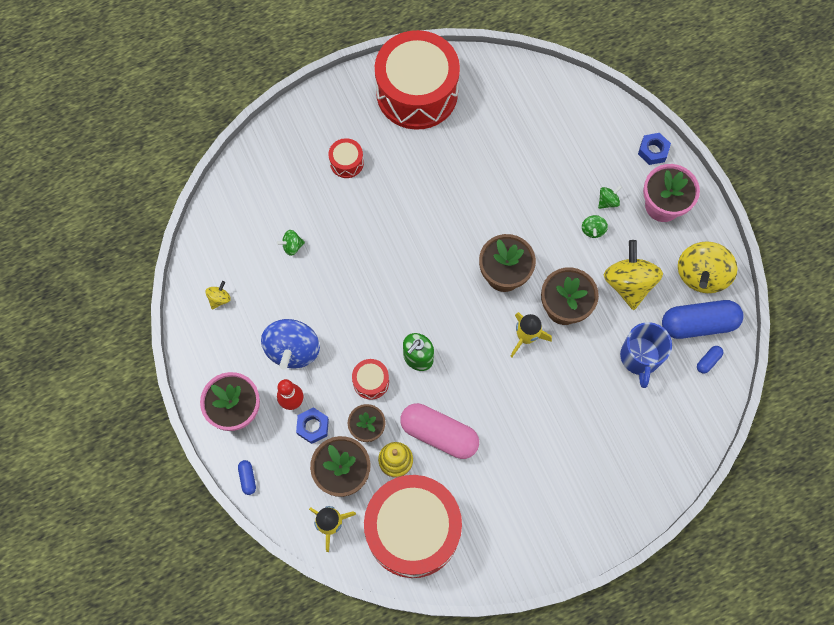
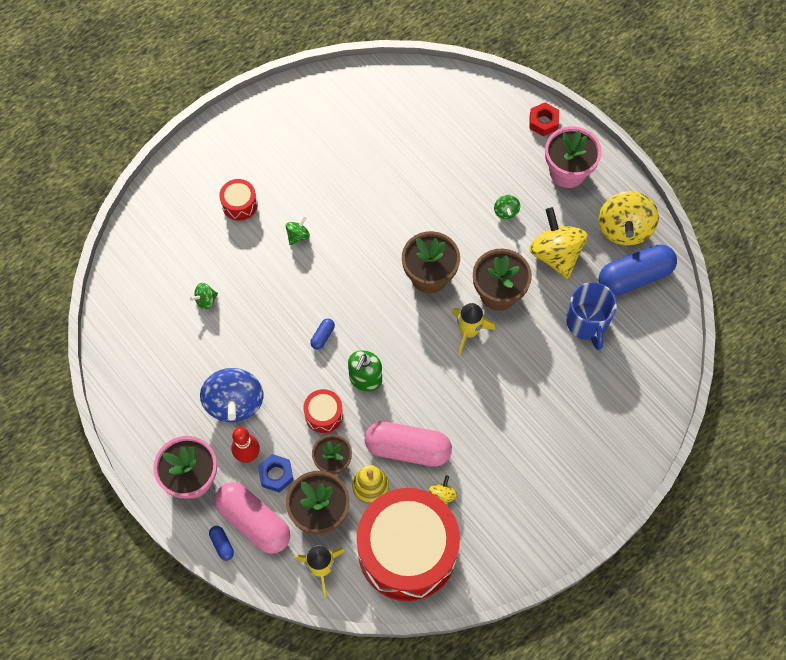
camera: 15 degrees left, 5 degrees down
(219, 299) = (144, 371): yellow spinning top -> yellow spinning top (442, 496)
(281, 465) = (254, 522): none -> pink capsule
(417, 92) = (293, 120): red drum -> none
(607, 201) = (512, 180): green spinning top -> green spinning top (298, 236)
(653, 151) = (543, 122): blue nut -> red nut
(708, 361) = (654, 310): blue capsule -> blue capsule (322, 336)

